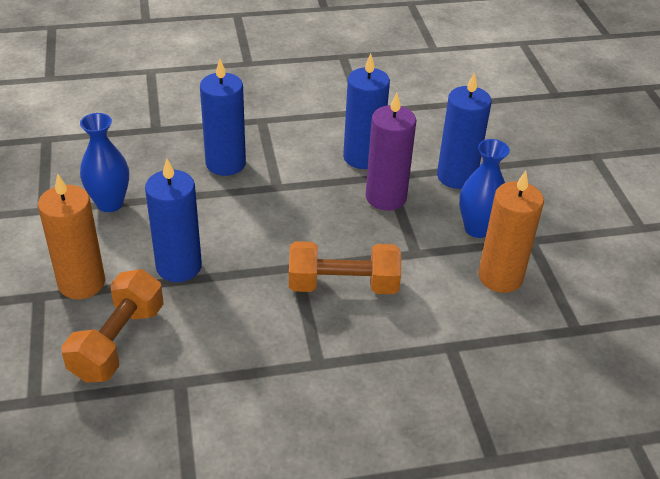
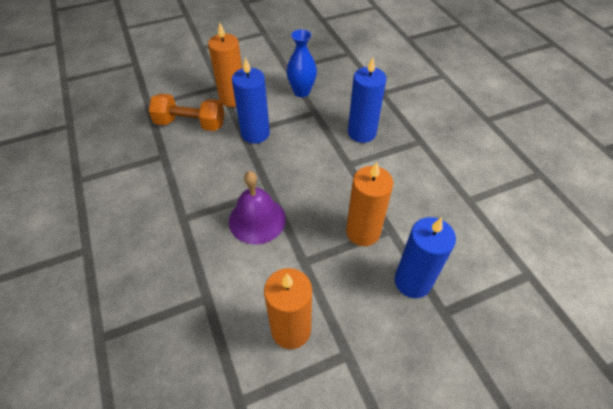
camera: 80 degrees right, 10 degrees up
(343, 285) = (257, 220): orange dumbbell -> purple bell
(362, 157) = (406, 209): blue candle -> none
(386, 197) = (363, 232): purple candle -> orange candle
(477, 229) = (347, 305): blue vase -> none

